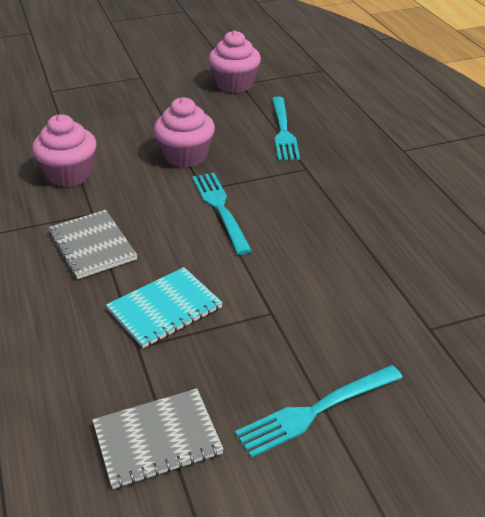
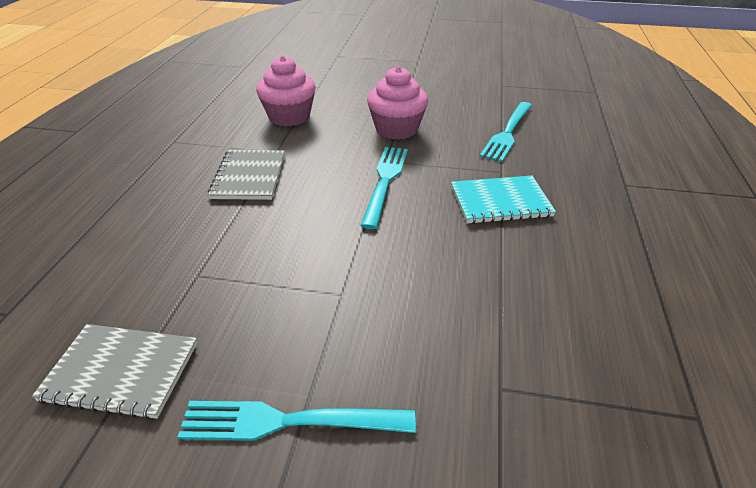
camera: 30 degrees right, 0 degrees up
(165, 309) = (251, 251): turquoise notebook -> turquoise notebook (500, 201)
(234, 84) = (495, 84): pink cupcake -> none

